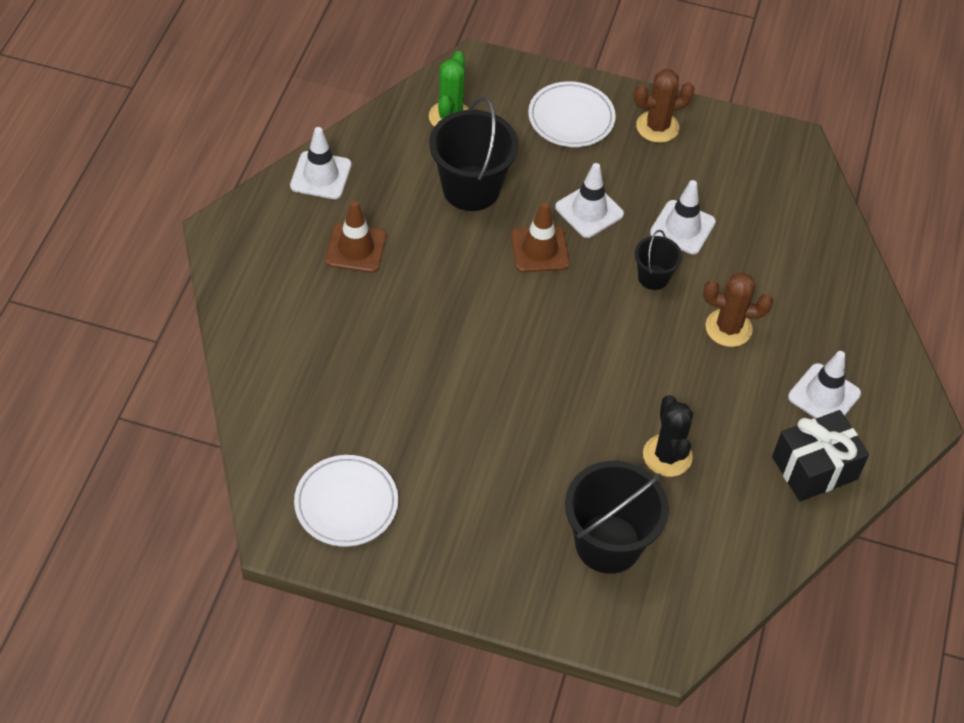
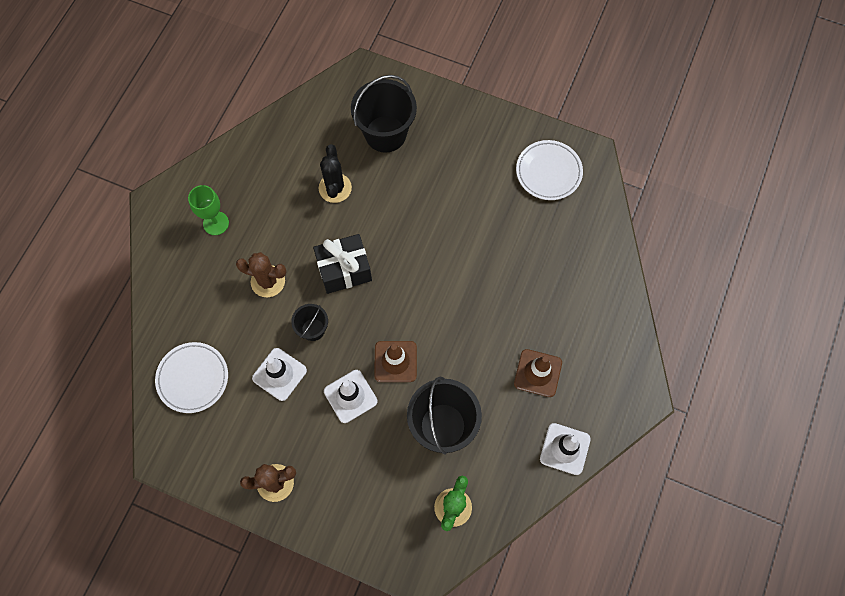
camera: 170 degrees left, 15 degrees up
(571, 118) = (348, 498): white plate -> white plate (193, 378)
(814, 468) = (240, 172): black gift -> black gift (344, 270)
(824, 395) = (216, 223): white traffic cone -> green goblet

